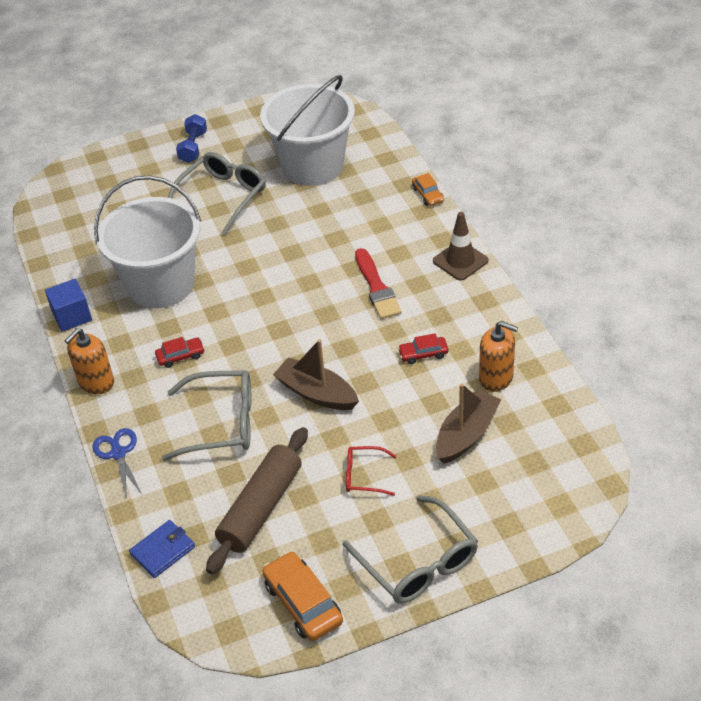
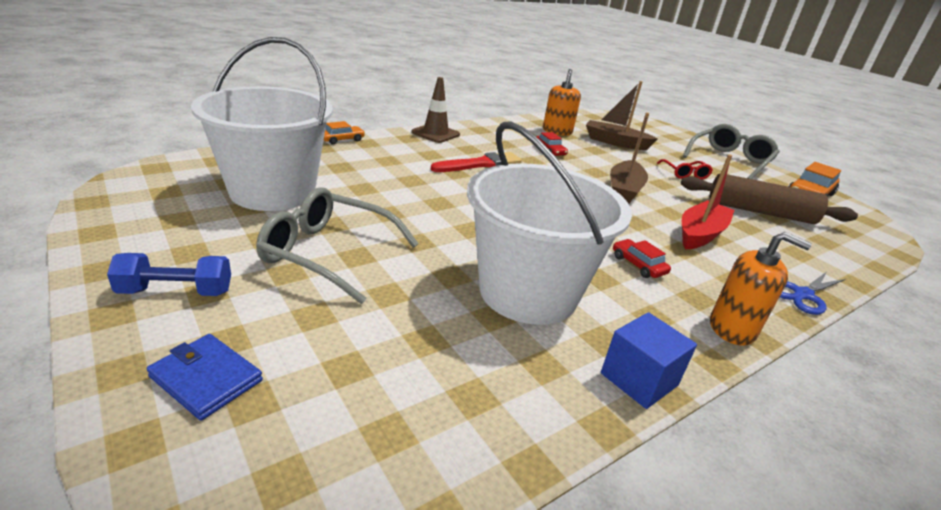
camera: 110 degrees left, 15 degrees down
(163, 550) = (858, 255): blue wallet -> blue wallet (206, 379)
(221, 423) = (700, 234): grey glasses -> red boat

